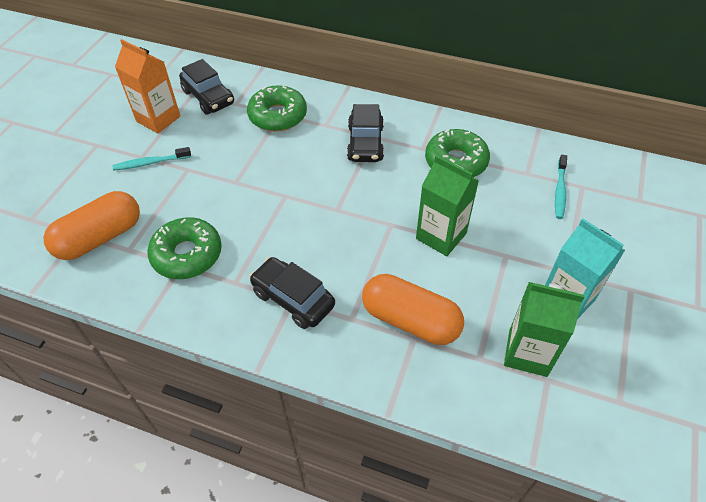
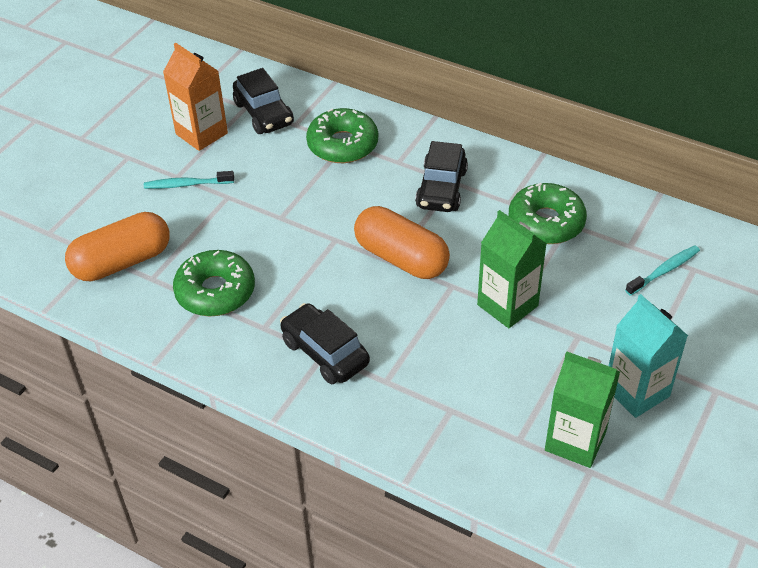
camera: 10 degrees right, 5 degrees down
(410, 320) = (451, 391): orange capsule -> orange capsule (401, 258)
(560, 191) = (664, 271): turquoise toothbrush -> turquoise toothbrush turned 150 degrees counterclockwise

